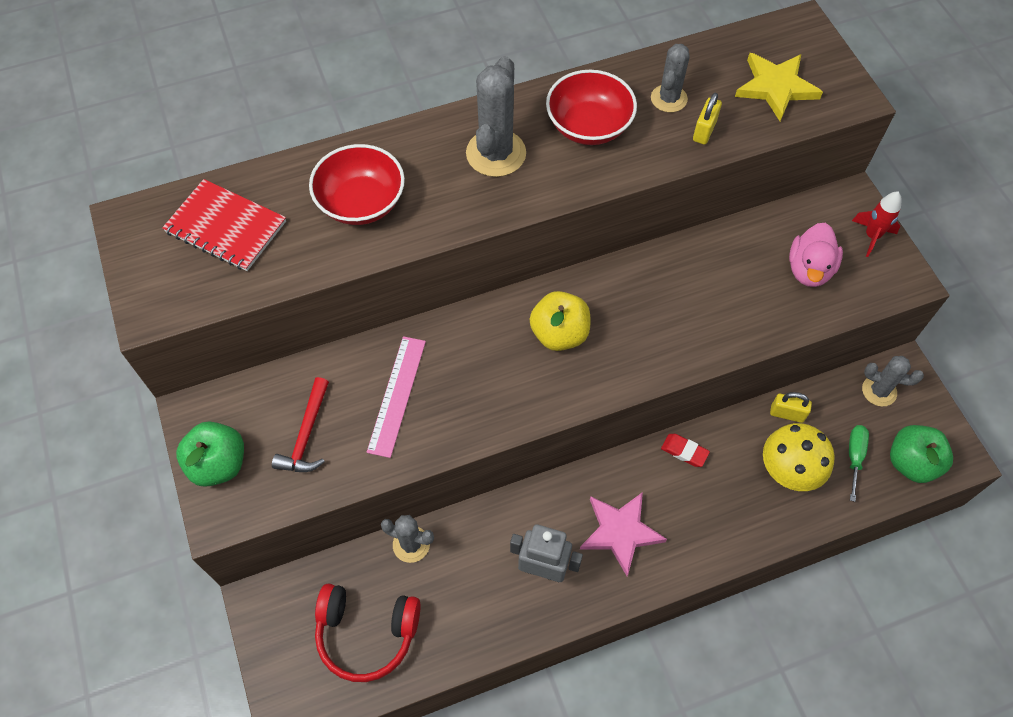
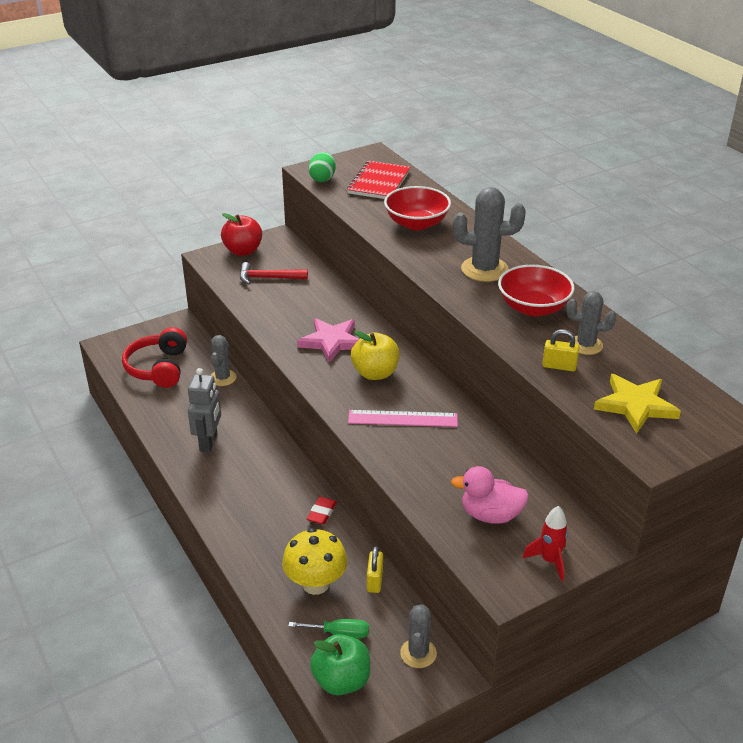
camera: 80 degrees right, 25 degrees down
(186, 298) = (322, 179): none -> green egg
(218, 464) = (243, 251): green apple -> red apple
(396, 395) = (305, 307): pink ruler -> pink ruler (403, 418)
(620, 532) = (243, 480): pink star -> pink star (332, 342)

